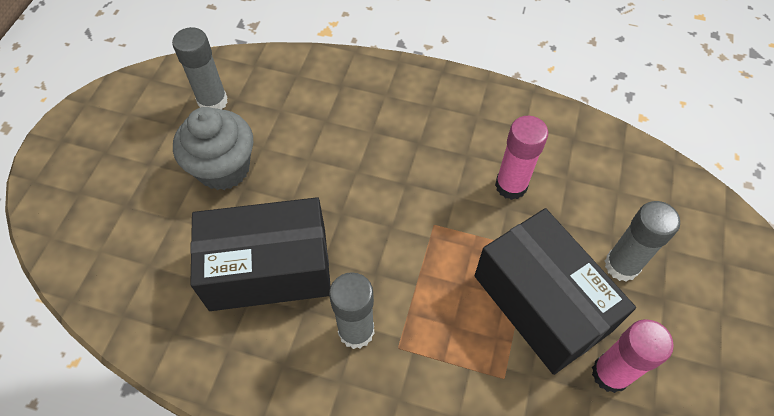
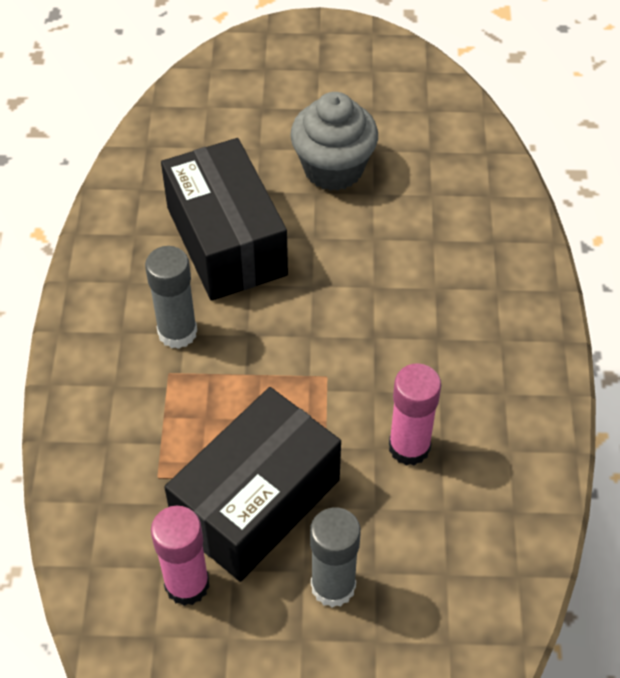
camera: 75 degrees right, 5 degrees down
(213, 101) = (417, 132): grey glue stick -> none

